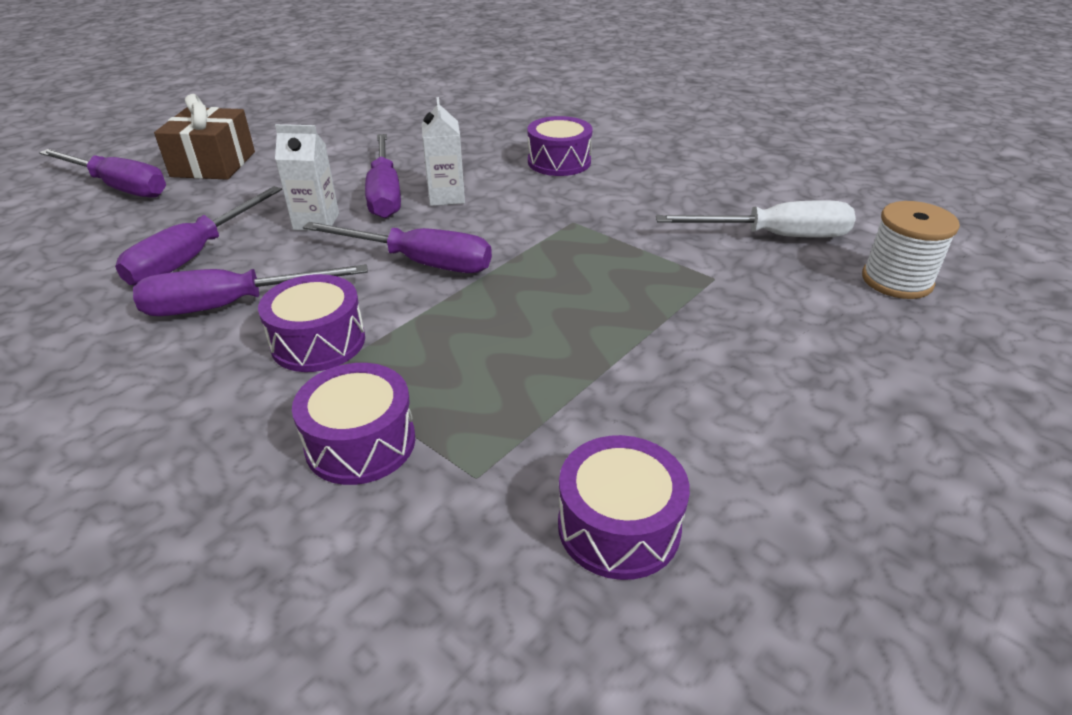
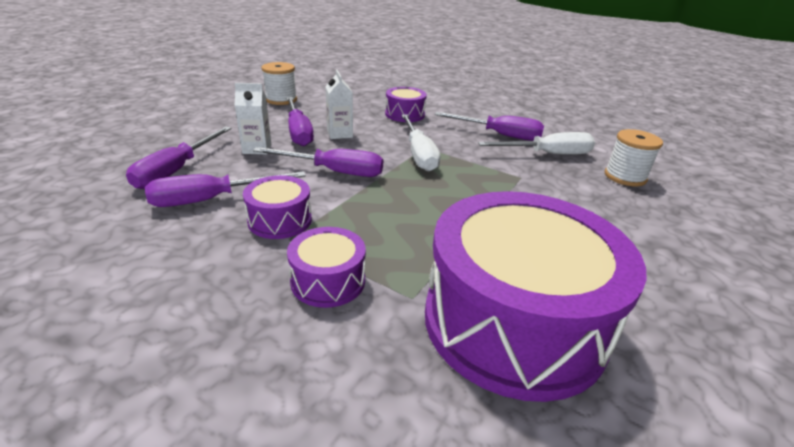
camera: 10 degrees left, 5 degrees down
(119, 187) = (110, 129): purple screwdriver -> purple screwdriver (499, 135)
(213, 164) = (175, 115): brown gift -> none
(374, 136) = (281, 100): none -> white spool
(560, 234) = (419, 154): none -> white screwdriver
(619, 526) = (514, 322): purple drum -> purple drum, size x2.25

